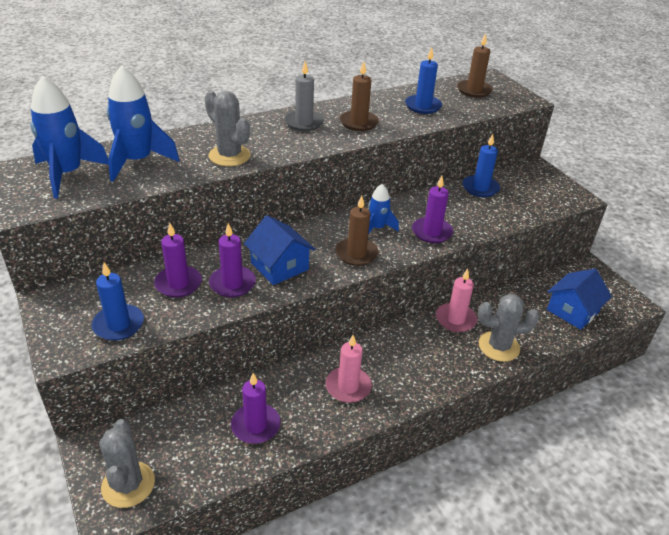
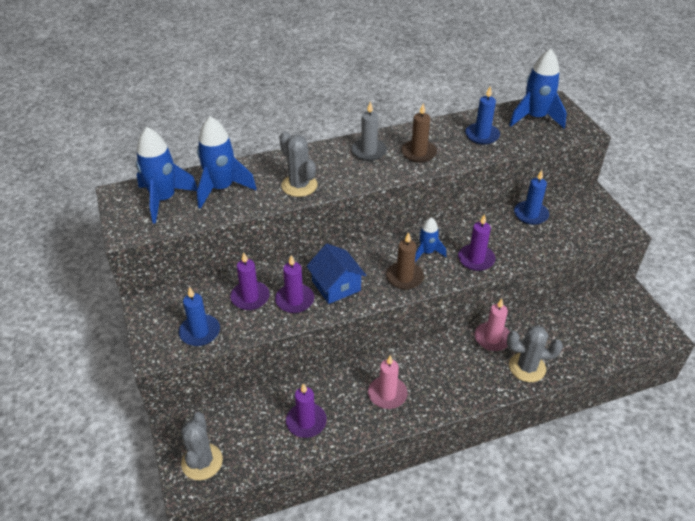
camera: 10 degrees right, 5 degrees up
(474, 90) = (535, 118): brown candle -> blue rocket
(572, 311) = (604, 337): blue house -> none

